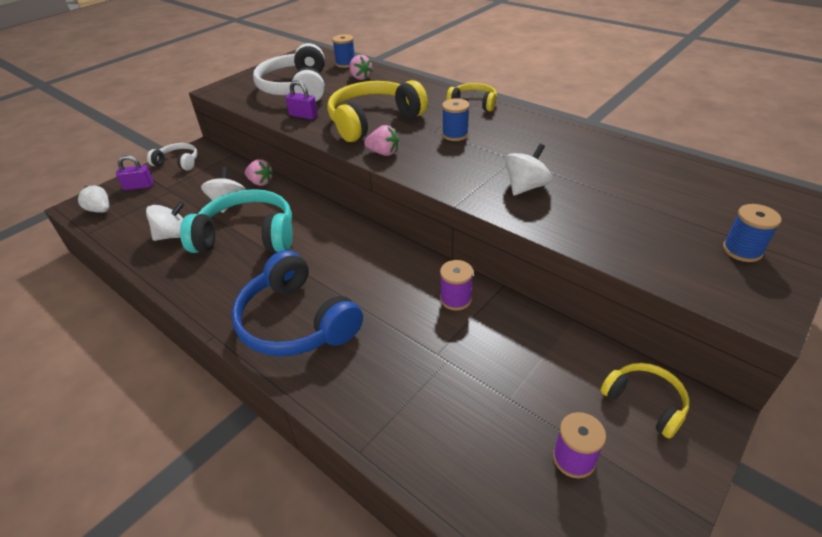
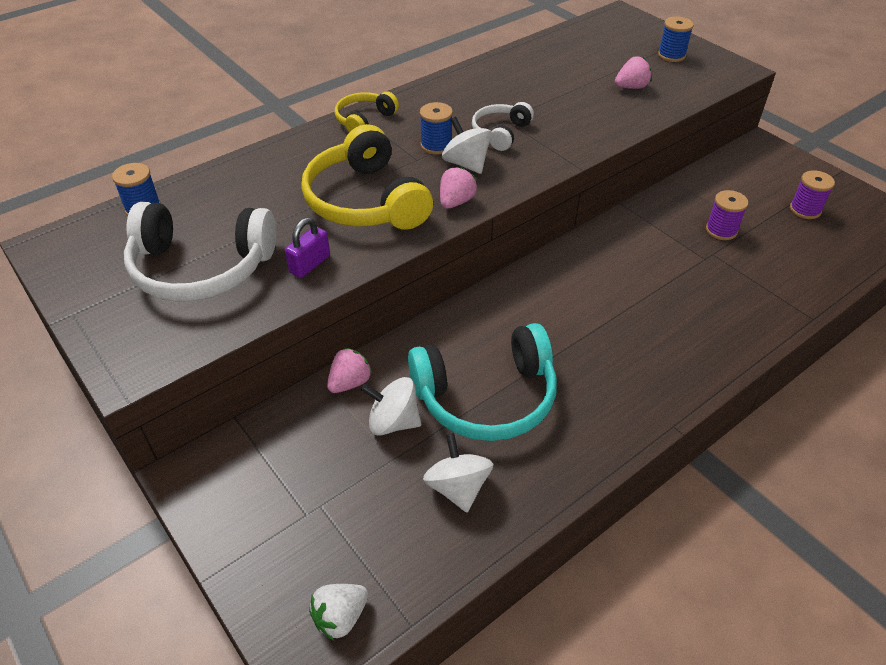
camera: 80 degrees left, 5 degrees up
(139, 186) = (280, 561): purple padlock -> none
(178, 163) = (222, 503): white headphones -> white headphones (500, 133)
(247, 236) = (486, 397): turquoise headphones -> turquoise headphones turned 120 degrees counterclockwise
(296, 321) = (656, 352): blue headphones -> none
(360, 77) = (212, 199): pink strawberry -> pink strawberry (631, 87)
(456, 299) = (635, 235): purple spool -> purple spool (721, 230)
(526, 187) = (561, 123): white spinning top -> white spinning top (466, 164)
(645, 402) = (754, 167): yellow headphones -> none

